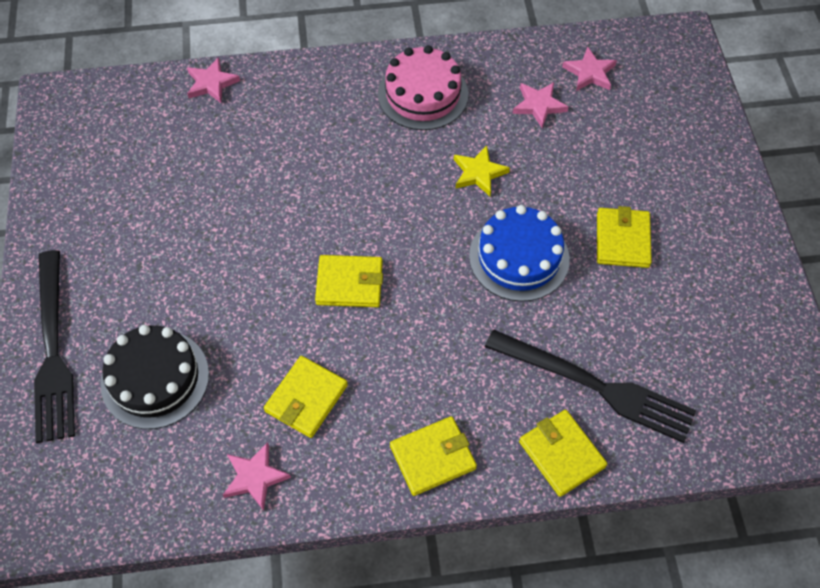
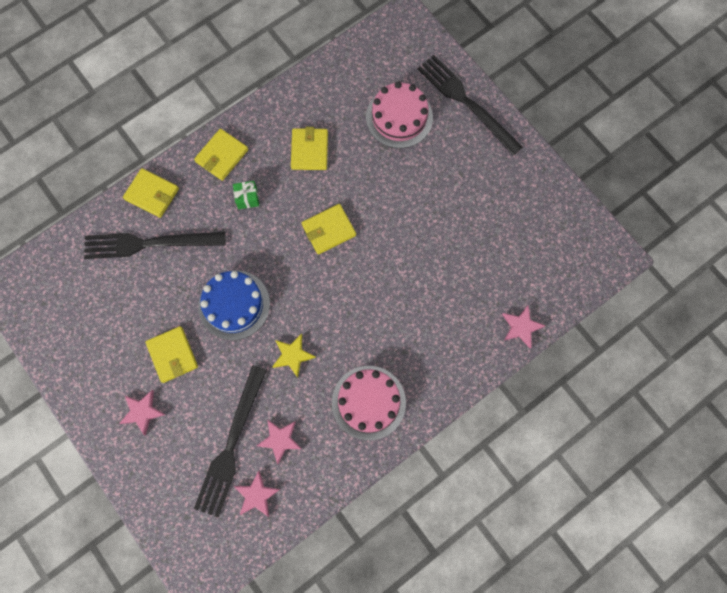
camera: 150 degrees right, 15 degrees up
(155, 379) = (399, 117): black cake -> pink cake
(255, 477) = (309, 98): pink star -> pink star (142, 412)
(430, 377) = (247, 198): none -> green gift
(595, 125) = (231, 444): none -> black fork

